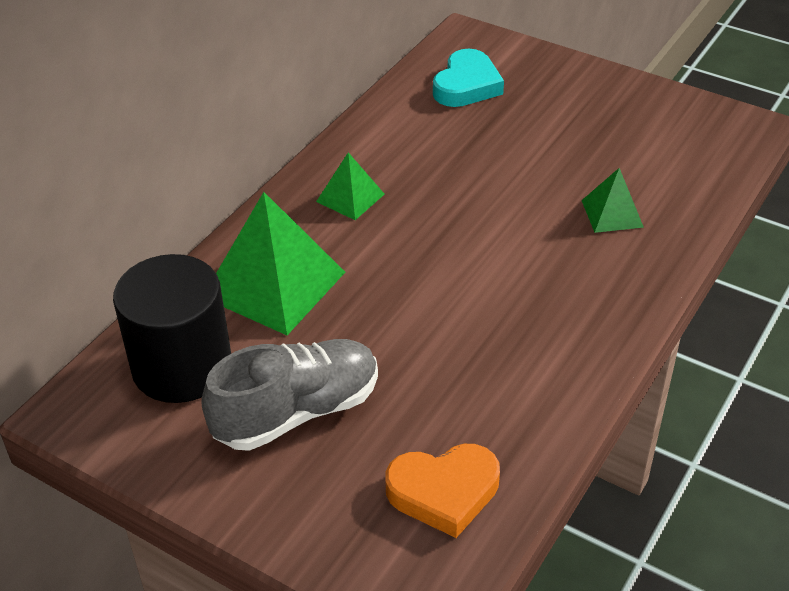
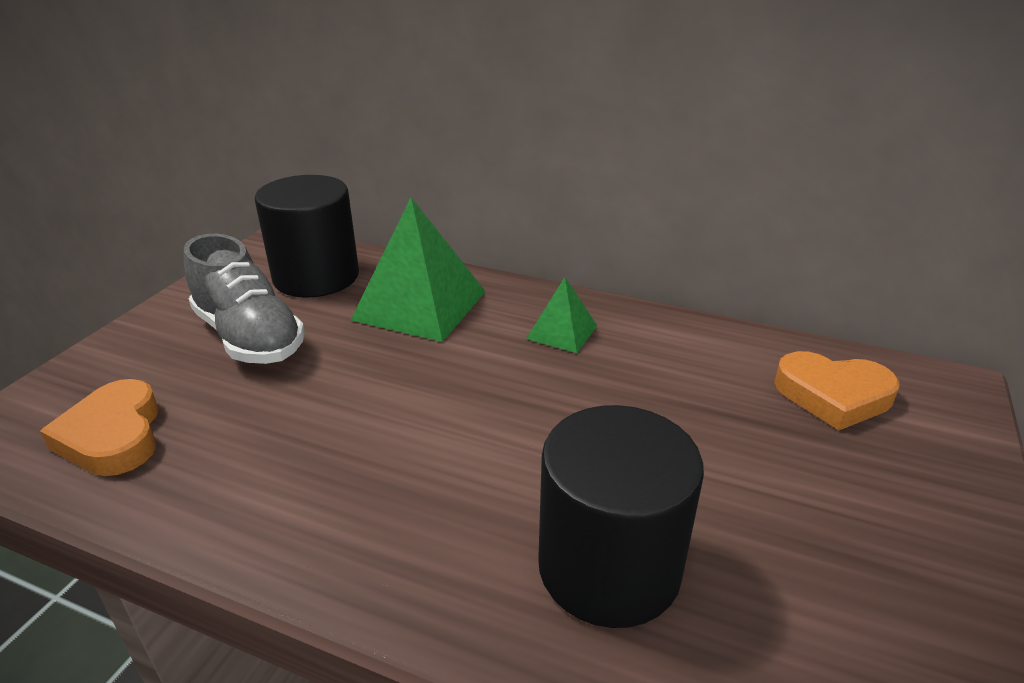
camera: 80 degrees right, 10 degrees down
(466, 85) = (833, 395): turquoise heart -> orange heart
(612, 213) = (609, 567): green pyramid -> black cylinder

